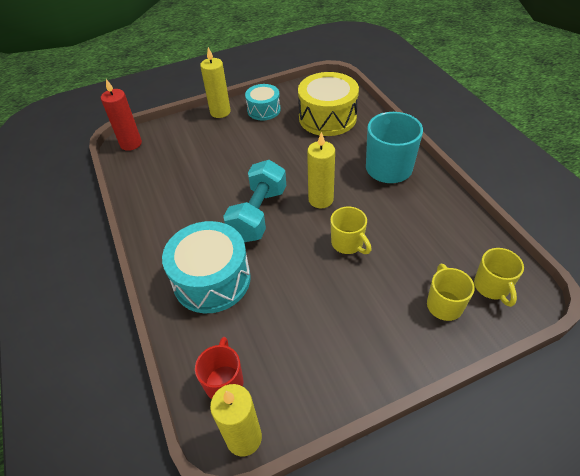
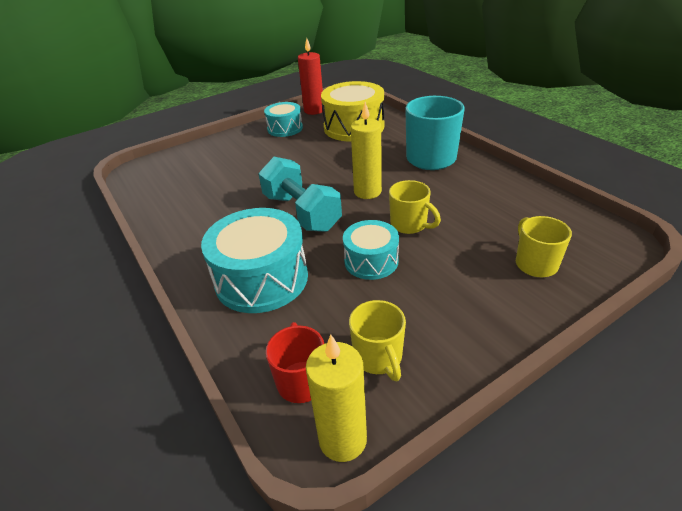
camera: 10 degrees left, 10 degrees down
(131, 144) = (142, 171): red candle -> red candle (314, 110)
(220, 112) = (238, 135): yellow candle -> none
(258, 214) = (301, 212): turquoise dumbbell -> turquoise dumbbell turned 45 degrees counterclockwise
(305, 277) = (371, 261): none -> turquoise drum
(492, 287) = (579, 241): yellow mug -> yellow mug (378, 358)

